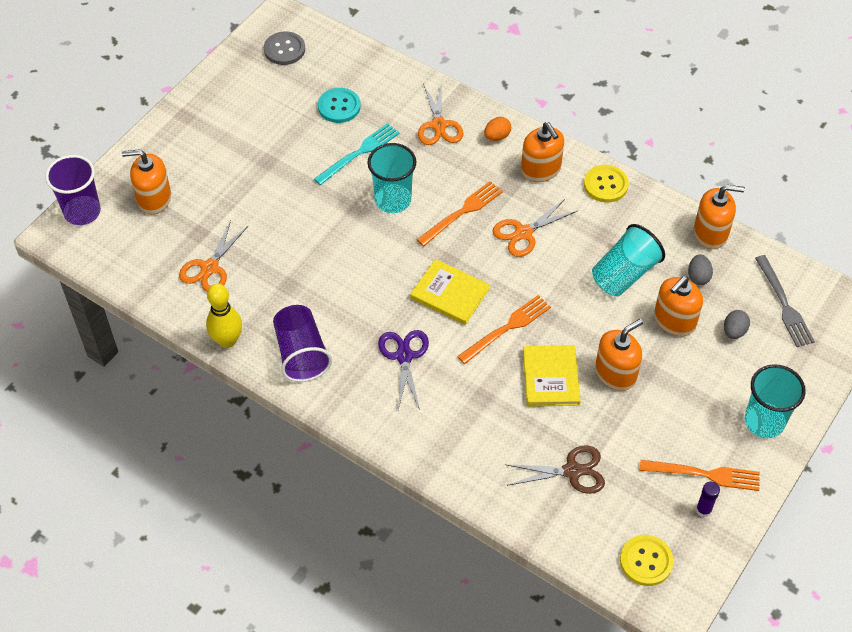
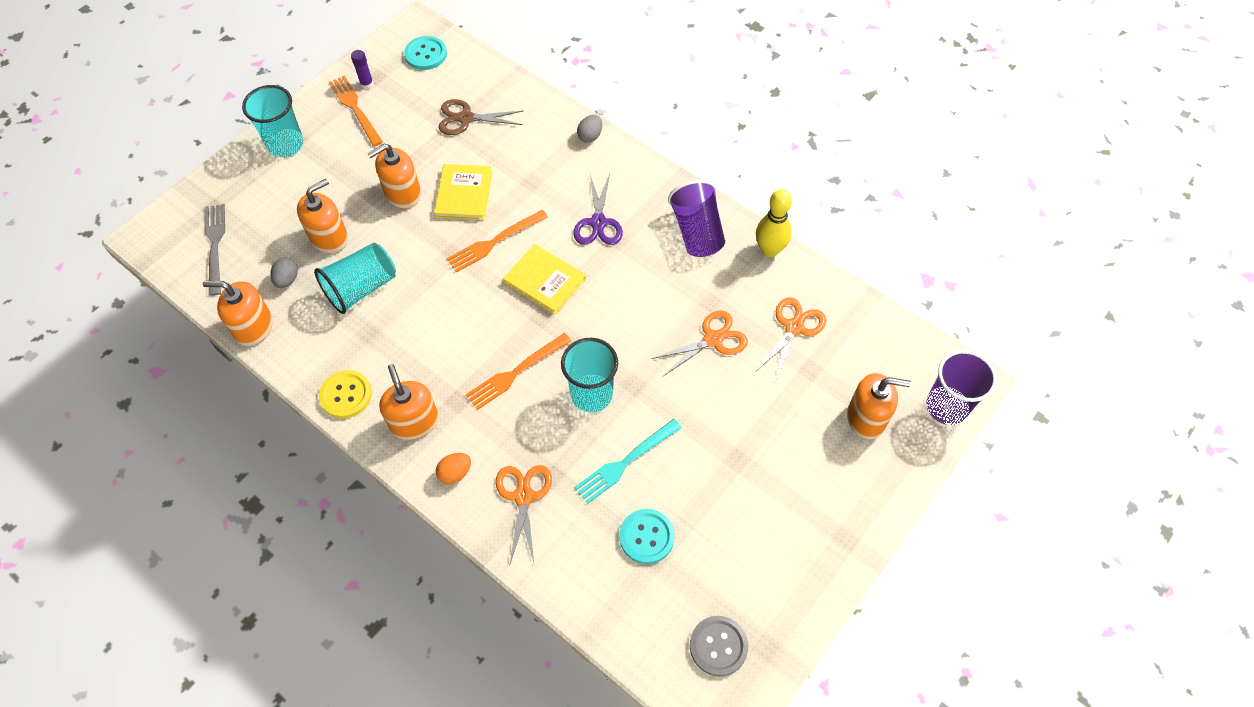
camera: 175 degrees left, 5 degrees up
(523, 233) = (453, 342): orange scissors -> orange scissors (713, 339)
(646, 561) = (426, 54): yellow button -> turquoise button
(705, 474) = (355, 108): orange fork -> orange fork turned 45 degrees clockwise
(734, 331) = (276, 223): grey egg -> grey egg (590, 136)

